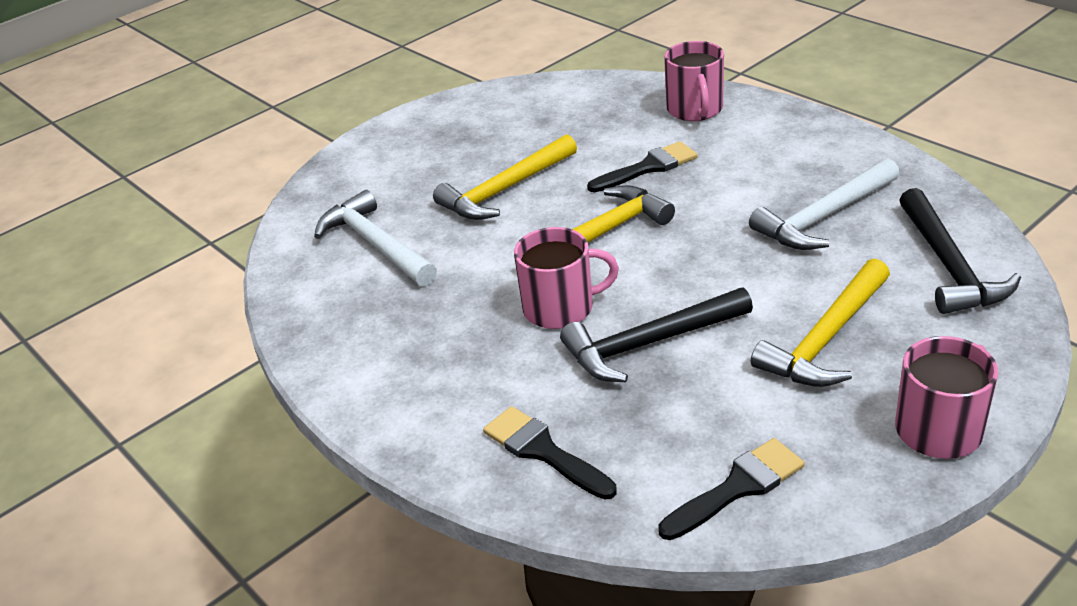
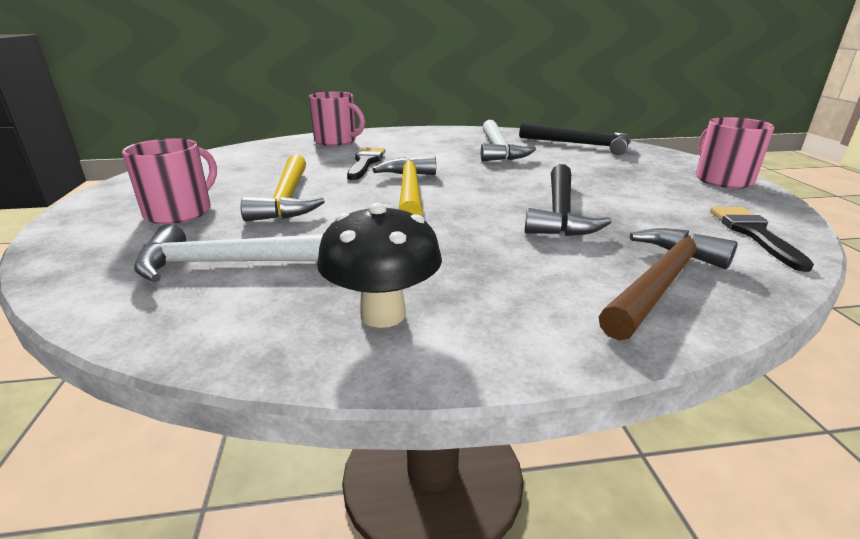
camera: 60 degrees left, 10 degrees down
(370, 341) = (383, 314): none -> black mushroom
(543, 451) = (662, 282): black brush -> brown hammer
(560, 308) = (474, 224): pink mug -> pink mug (180, 212)
(825, 339) = (613, 177): yellow hammer -> none

